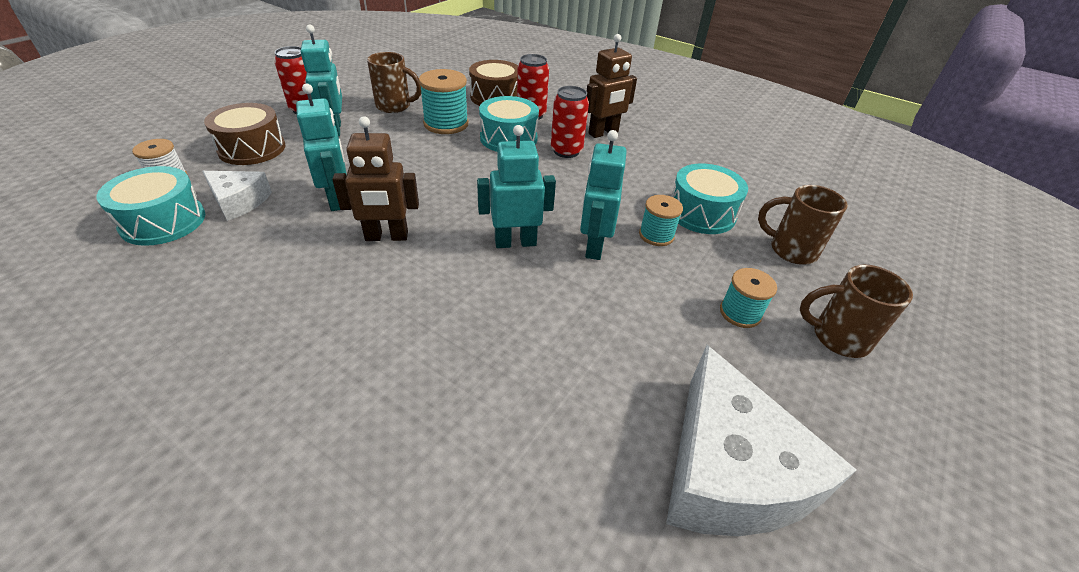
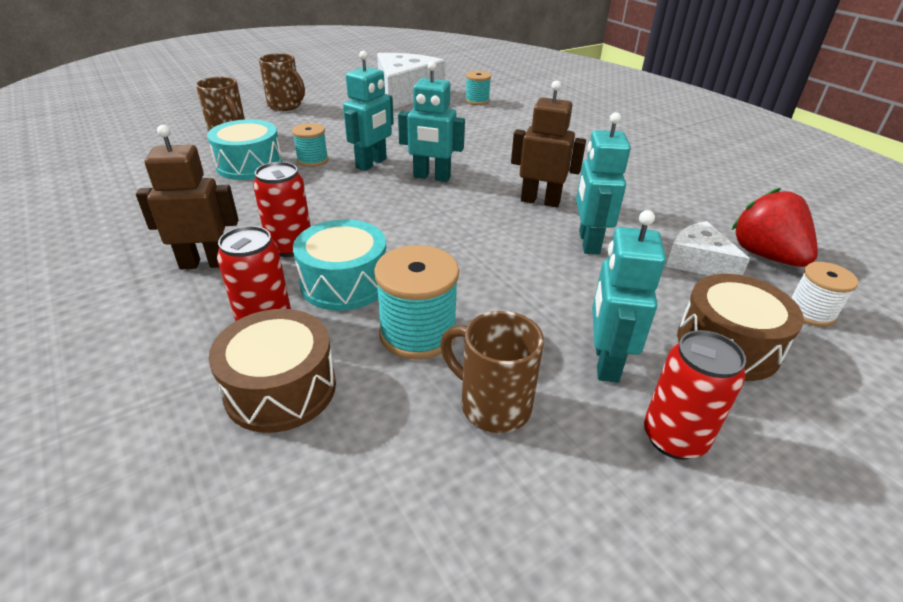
camera: 155 degrees left, 5 degrees down
(163, 221) = (765, 255): turquoise drum -> red strawberry
(740, 313) = (322, 121): turquoise spool -> turquoise spool (477, 101)

